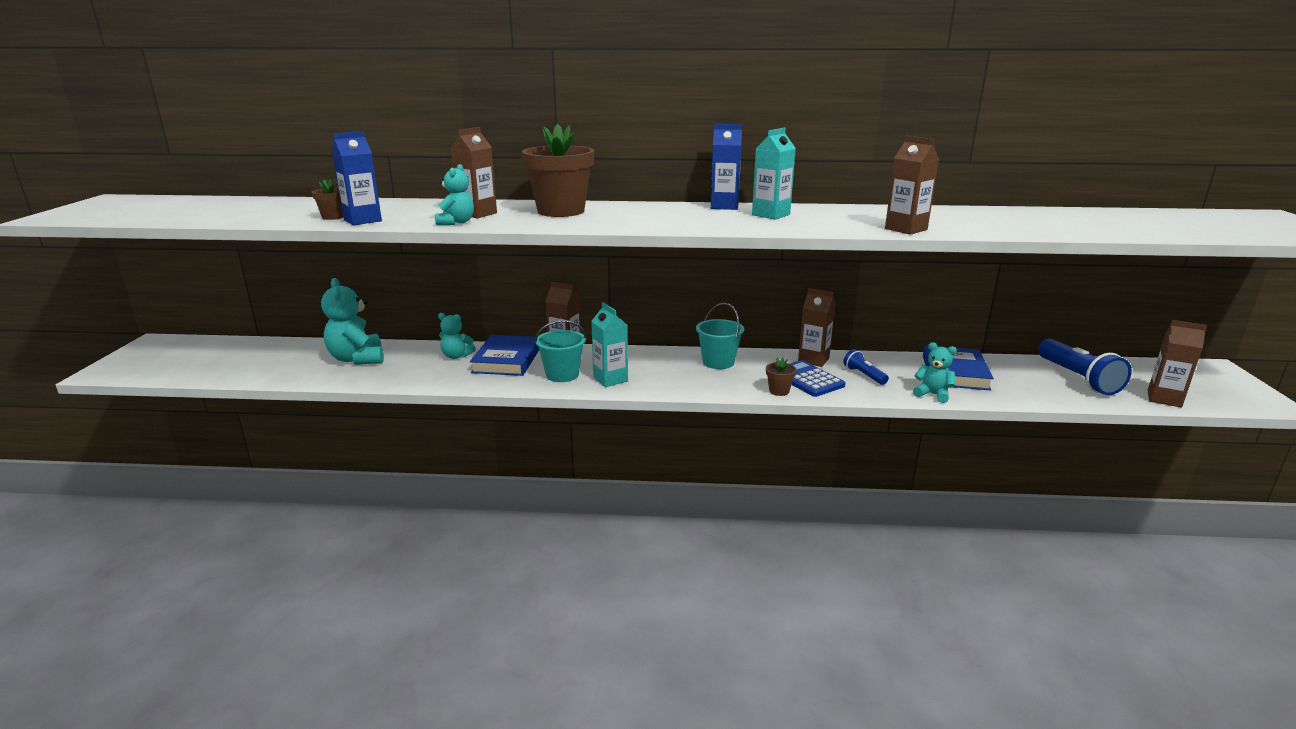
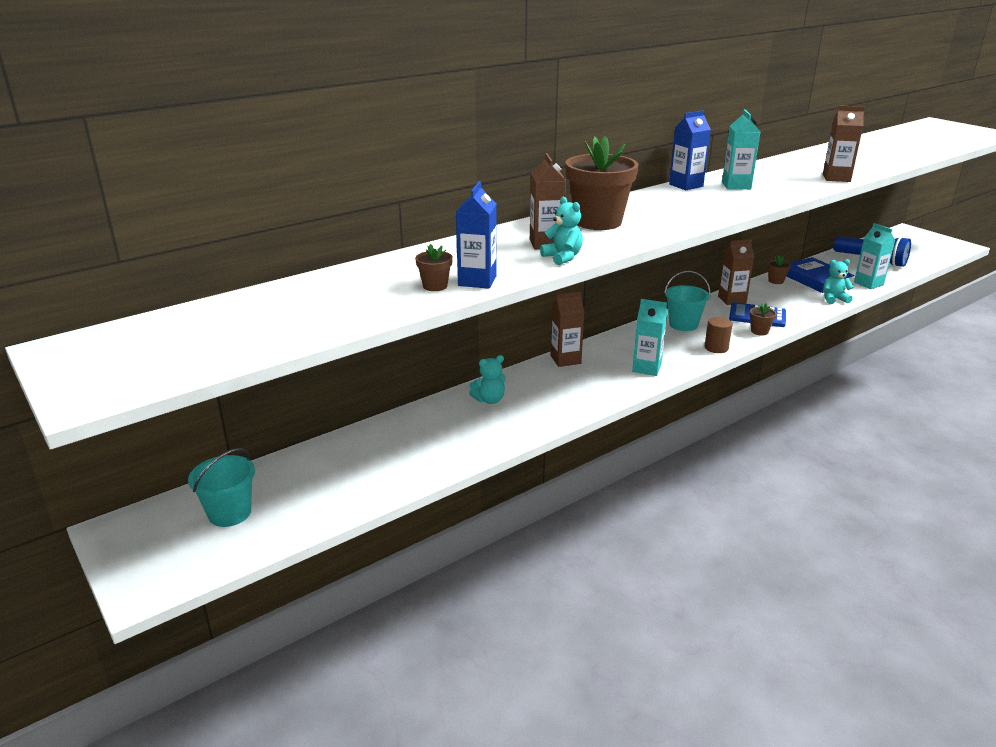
camera: 40 degrees left, 5 degrees up
(357, 359) = (407, 442): turquoise teddy bear -> none
(507, 360) = (538, 385): blue book -> none
(562, 375) = (607, 379): turquoise bucket -> turquoise bucket (230, 513)
(705, 388) = (716, 348): none -> brown cylinder
(864, 375) = (778, 300): blue flashlight -> none
(901, 360) = (776, 281): none -> brown flower pot
(1016, 396) = (868, 283): none -> turquoise carton
(1164, 399) = (923, 259): brown carton -> none

